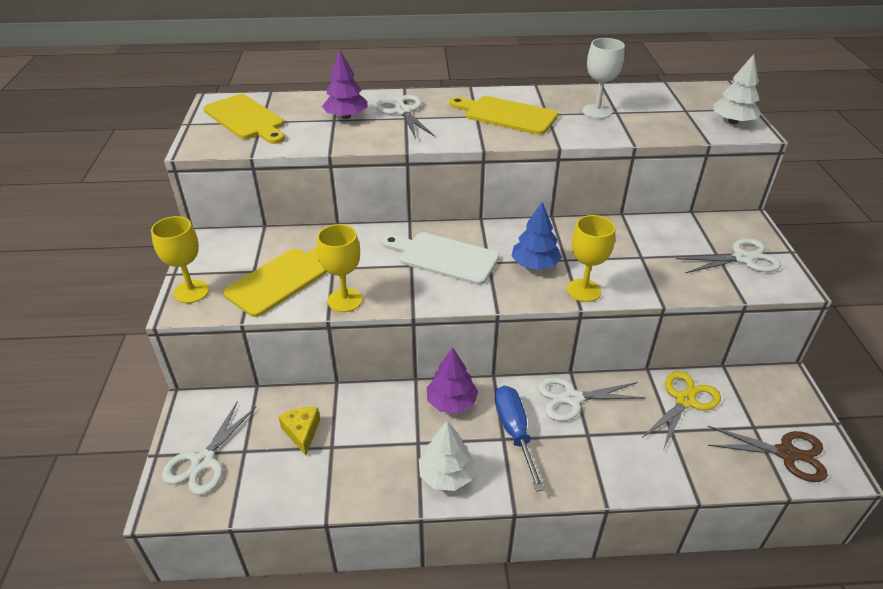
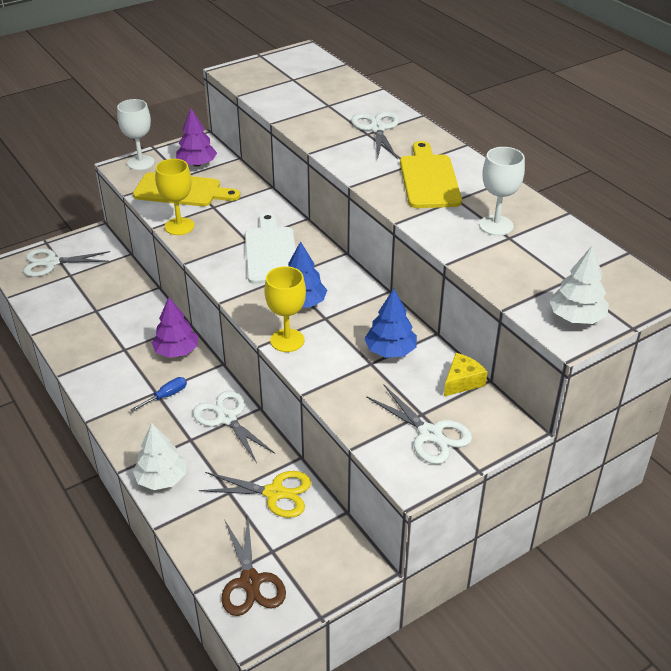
camera: 60 degrees right, 0 degrees up
(191, 291) = (140, 163): yellow goblet -> white goblet
(246, 119) = (290, 72): yellow cutting board -> none
(302, 432) = (100, 292): yellow cheese -> yellow cheese (462, 381)
(346, 116) = (339, 108): purple tree -> purple tree (197, 164)
(403, 111) = (377, 129): white scissors -> white scissors turned 45 degrees counterclockwise
(446, 475) = (101, 374): white tree -> white tree (161, 478)
(515, 432) = (166, 396): blue screwdriver -> blue screwdriver, size x0.57
(631, 242) = (390, 350): none -> blue tree

